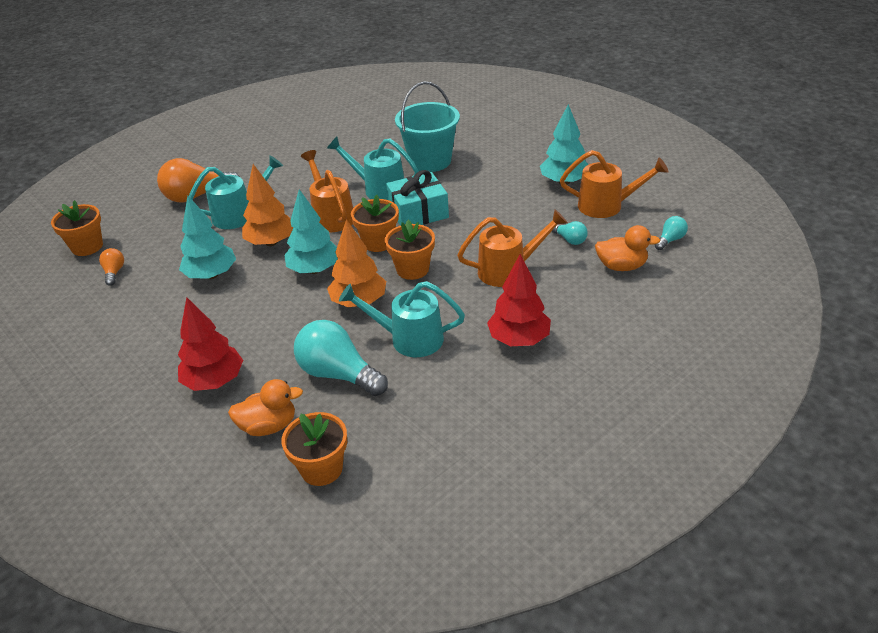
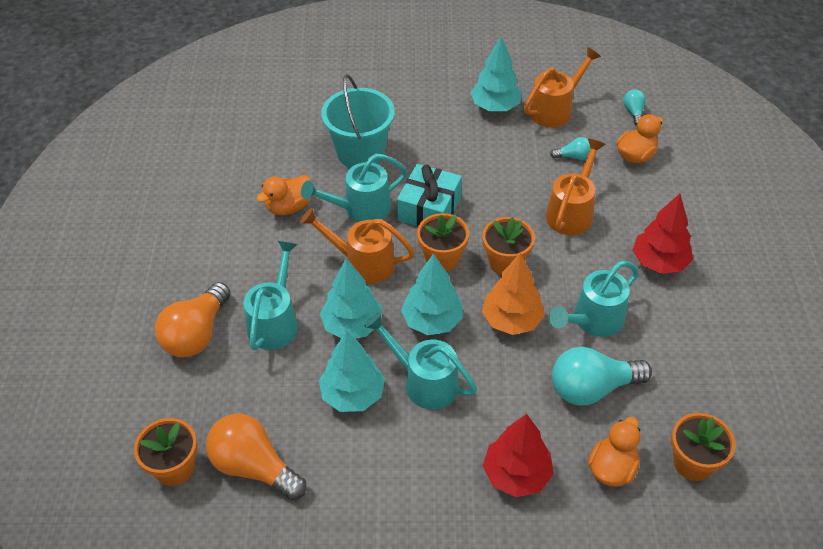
camera: 50 degrees left, 10 degrees up
(114, 272) = (254, 467): orange light bulb -> orange light bulb, size x2.08
(255, 296) = (424, 381): none -> turquoise watering can
(271, 242) = (352, 325): orange tree -> turquoise tree
(342, 165) = (289, 207): none -> orange duck

